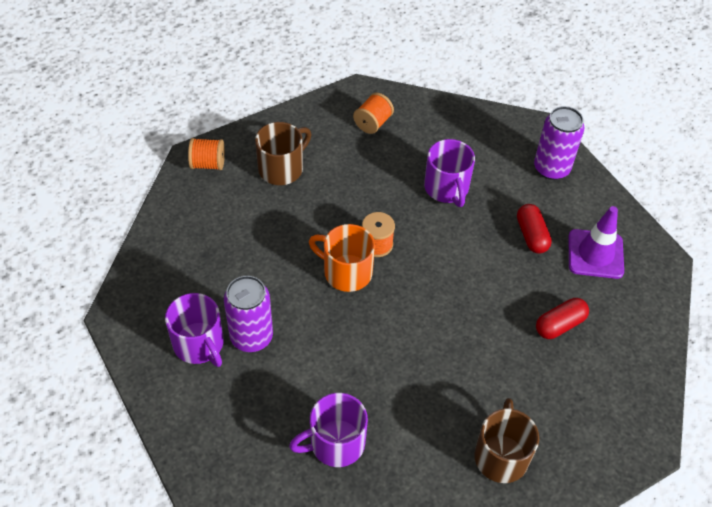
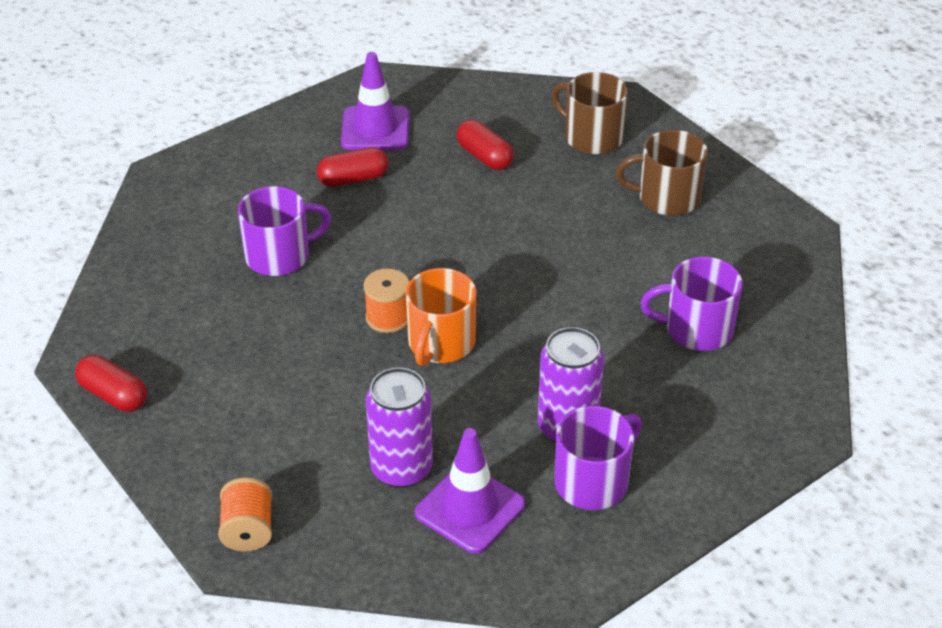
camera: 95 degrees left, 10 degrees down
(195, 272) = (470, 509): none -> purple traffic cone
(282, 168) = (253, 435): brown mug -> brown mug (591, 137)
(328, 106) = (114, 395): none -> red capsule
(335, 443) = (696, 329): purple mug -> purple mug turned 120 degrees clockwise
(373, 123) = (152, 340): orange spool -> none
(551, 168) = (237, 163): purple can -> purple can (401, 468)

